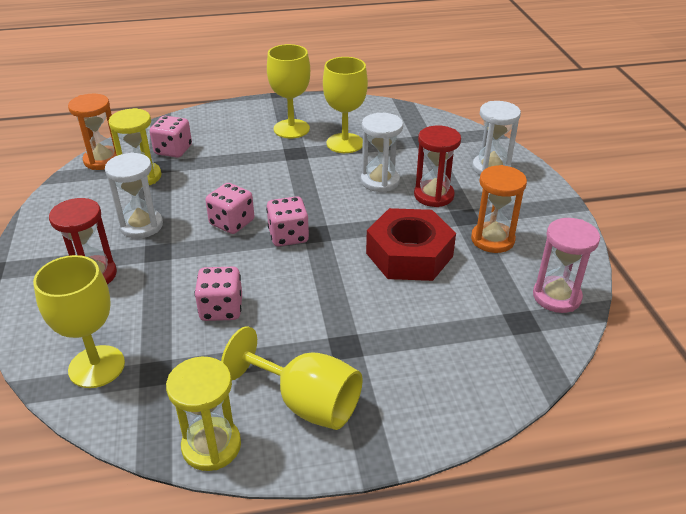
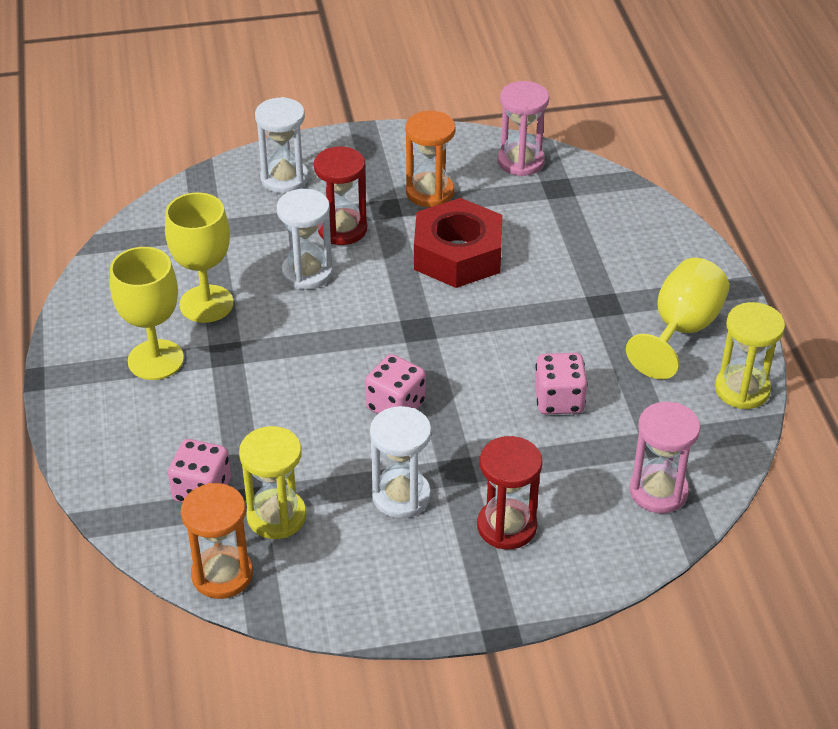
camera: 90 degrees left, 5 degrees up
(96, 366) = (658, 491): yellow goblet -> pink hourglass
(288, 236) = (424, 352): pink dice -> none

